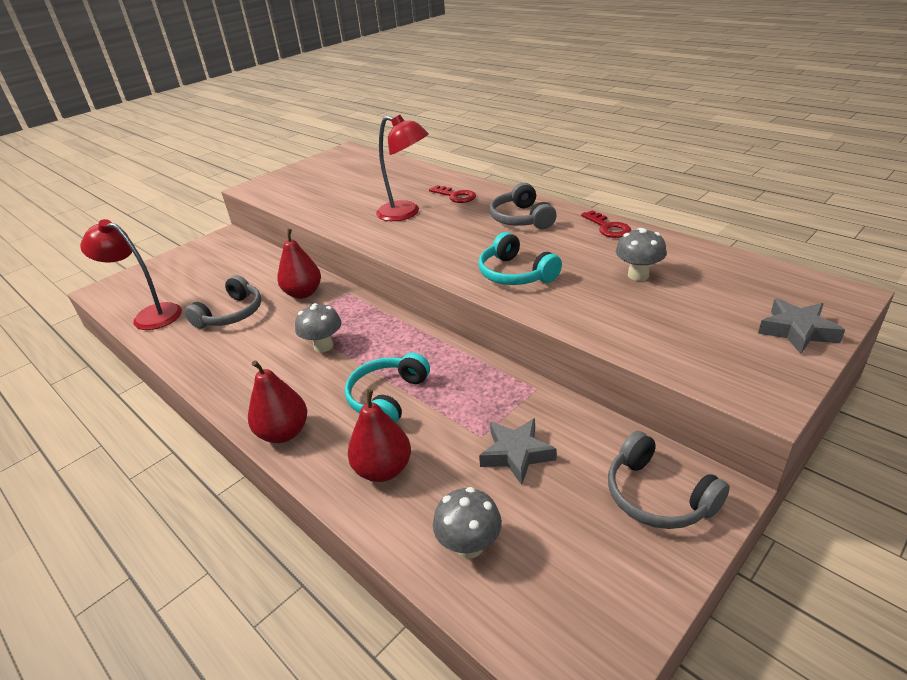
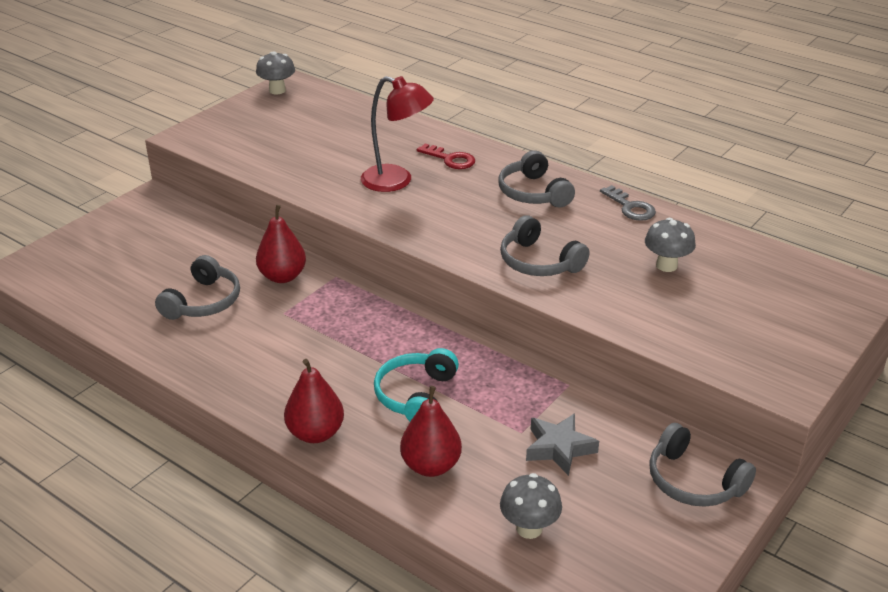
camera: 10 degrees left, 0 degrees up
(150, 315) = (100, 303): red lamp -> none
(323, 346) = (328, 340): grey mushroom -> grey mushroom (277, 90)
(515, 274) = (538, 262): turquoise headphones -> grey headphones
(608, 227) = (630, 207): red key -> grey key
(797, 331) = (818, 326): grey star -> none

